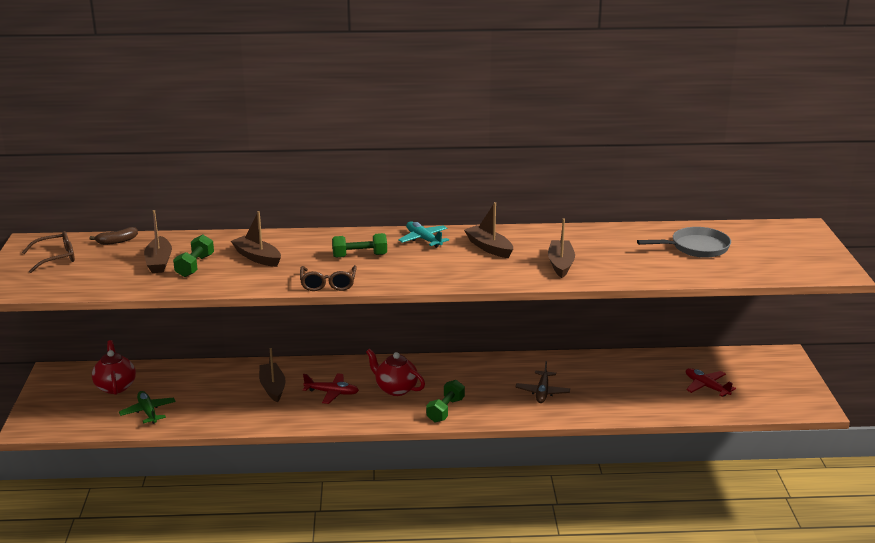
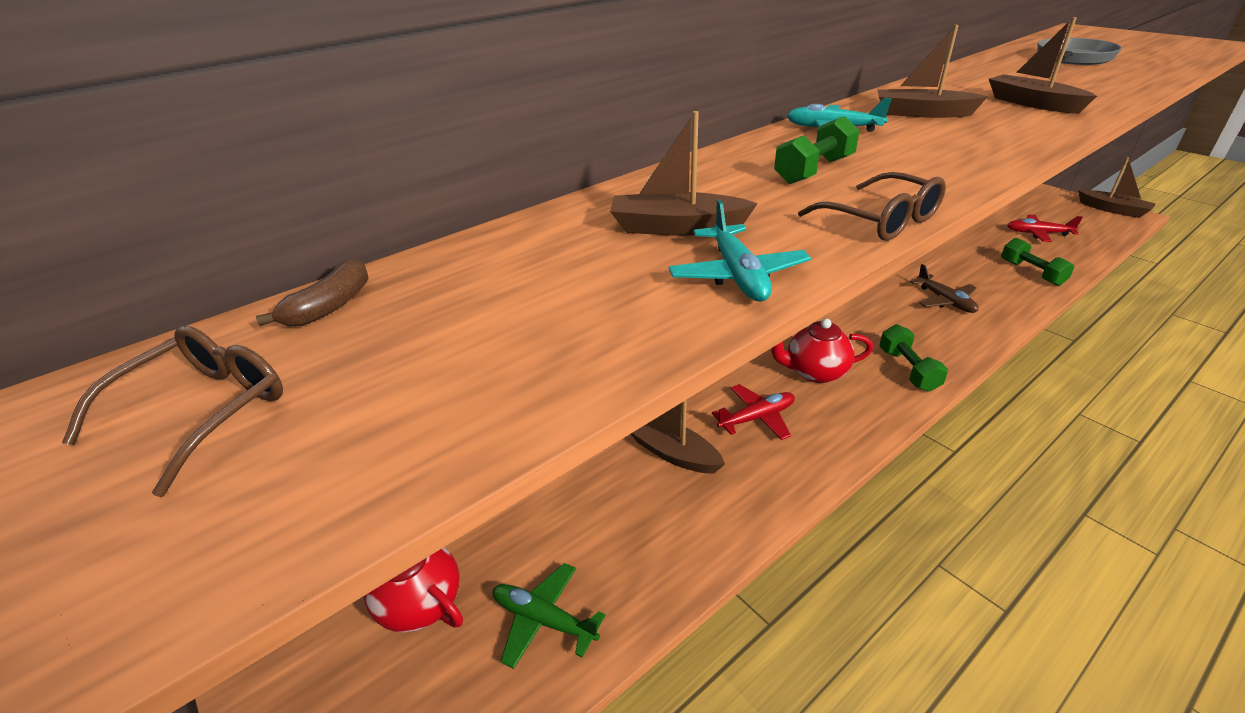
camera: 35 degrees left, 10 degrees up
(159, 262) = (505, 308): brown boat -> brown boat (1113, 210)
(195, 266) = (596, 285): green dumbbell -> green dumbbell (1031, 273)
(239, 281) = (738, 275): none -> turquoise plane

